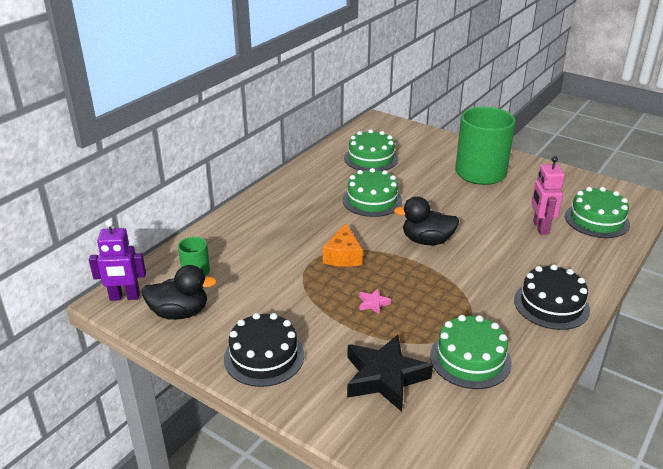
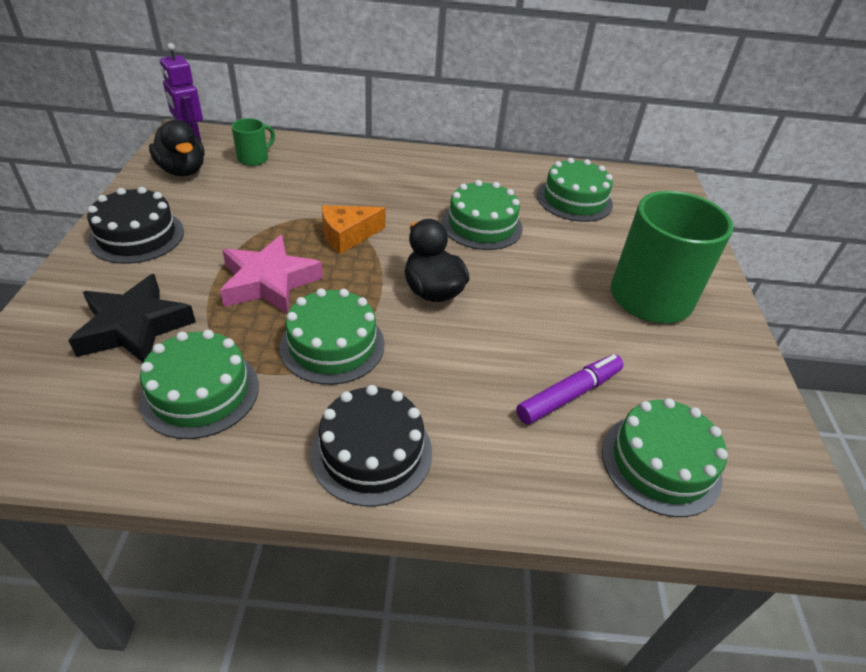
camera: 55 degrees right, 10 degrees up
(373, 303) = (269, 282): pink star -> pink star, size x2.38
(455, 294) = (332, 345): none -> green cake
(540, 227) = (568, 395): pink robot -> purple marker

